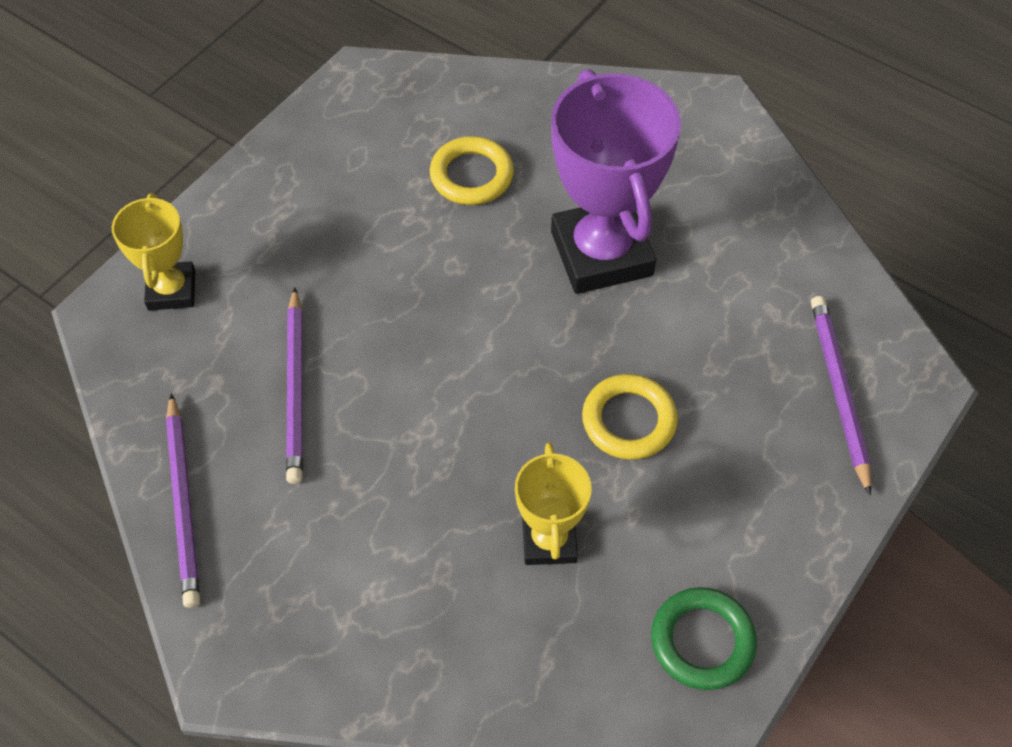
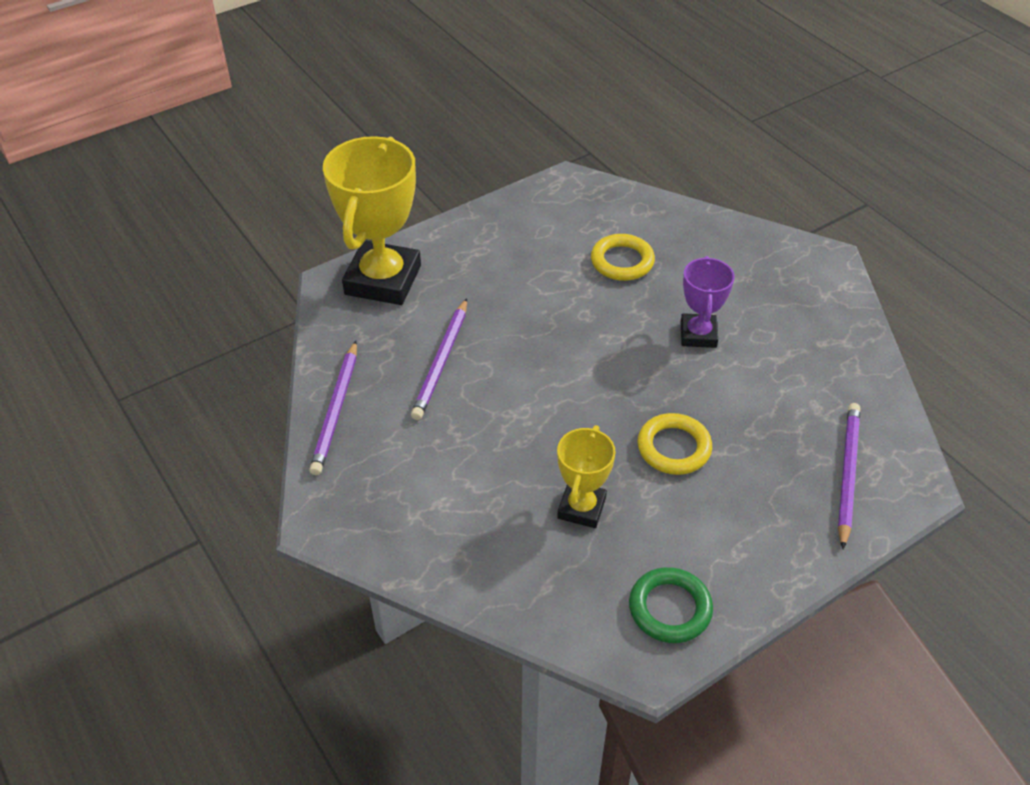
camera: 20 degrees right, 10 degrees down
(172, 290) = (383, 280): yellow trophy -> yellow trophy, size x1.83
(601, 253) = (698, 334): purple trophy -> purple trophy, size x0.54

